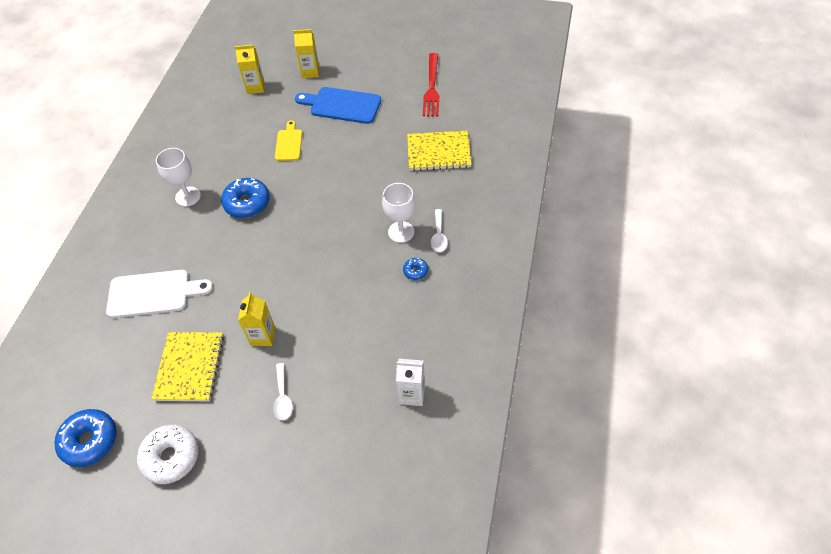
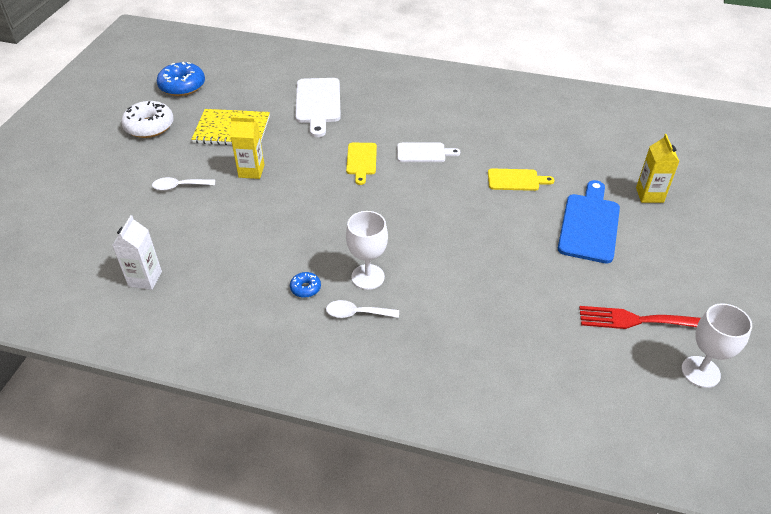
camera: 90 degrees right, 10 degrees down
(188, 196) = (436, 114): white goblet -> white goblet (700, 372)
(247, 203) = (424, 153): blue donut -> white cutting board
(254, 248) = (361, 161): none -> yellow cutting board
(255, 87) = (610, 150): yellow carton -> none
(438, 152) = (506, 321): yellow notebook -> none

